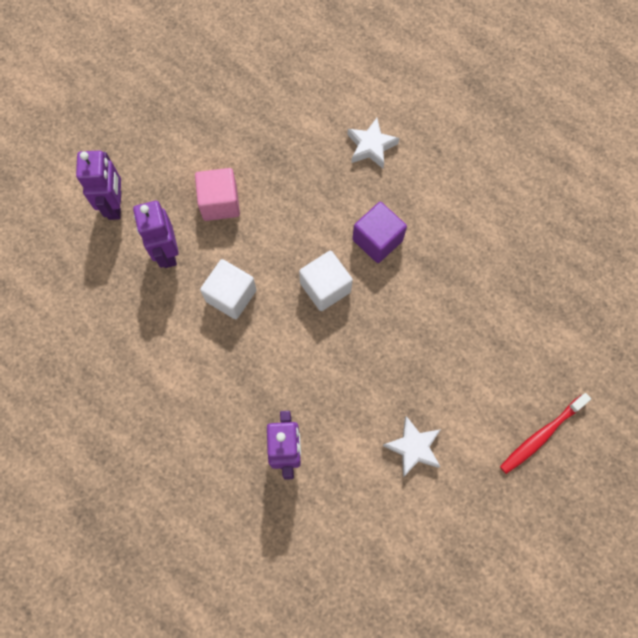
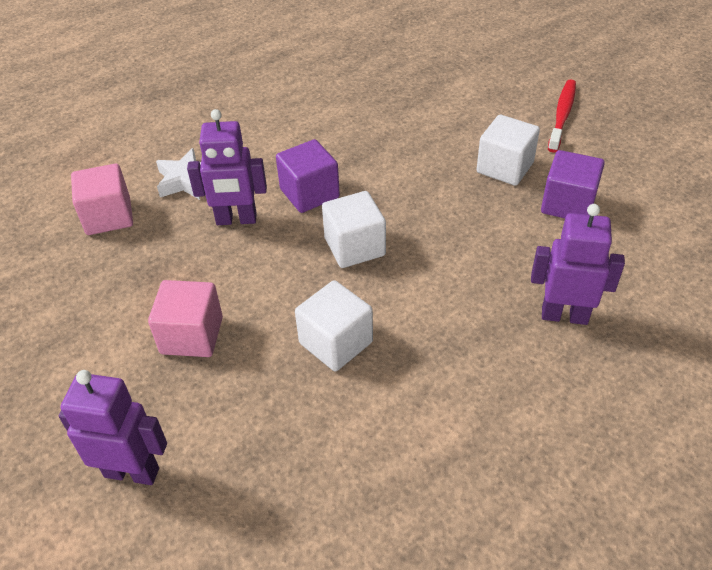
camera: 75 degrees left, 25 degrees down
(167, 253) = (242, 410): purple robot -> purple robot (236, 220)
(318, 108) = (108, 216): none -> pink cube
(413, 447) = (568, 204): white star -> purple cube
(449, 390) = (505, 167): none -> white cube
(541, 435) = (562, 115): red toothbrush -> red toothbrush turned 135 degrees counterclockwise

